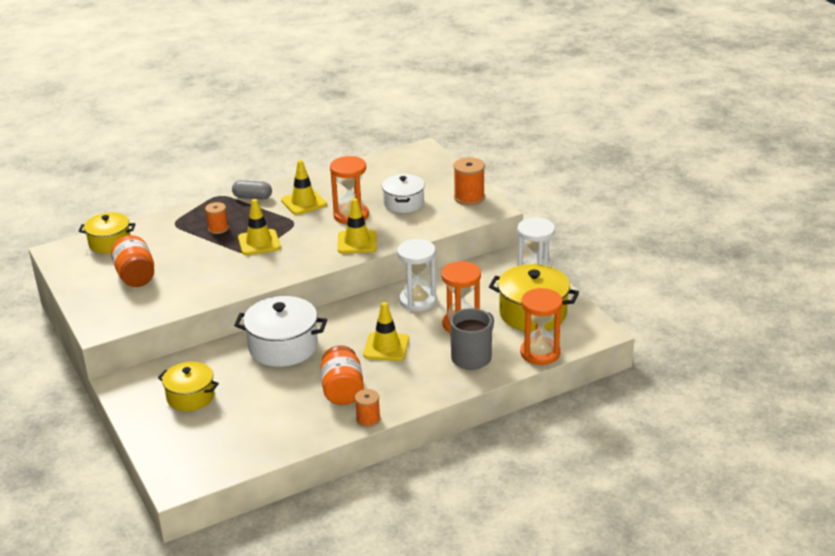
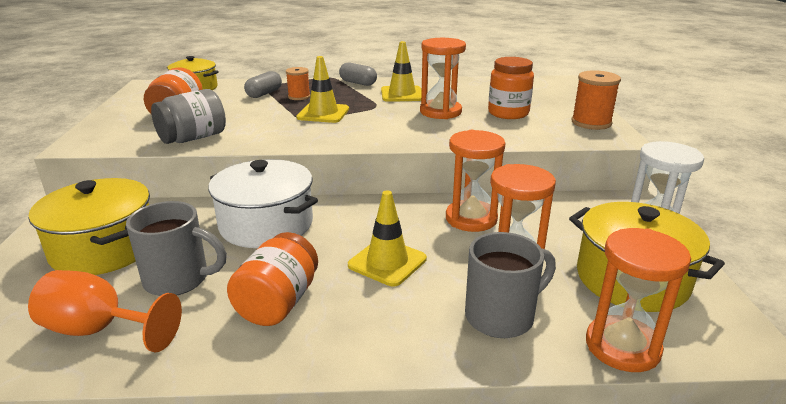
camera: 25 degrees right, 5 degrees down
(183, 233) = (264, 94): none -> grey capsule
(184, 296) = (193, 138): none -> grey jar
(190, 397) = (104, 248): yellow pot -> yellow pot, size x1.53
(255, 437) = (99, 330): none -> orange goblet
(267, 398) = (179, 280): none -> grey mug
(357, 242) = (426, 133): yellow traffic cone -> none
(368, 419) = (269, 363): orange spool -> none
(404, 203) = (508, 113): white pot -> orange jar
(418, 301) = (471, 218): white hourglass -> orange hourglass

